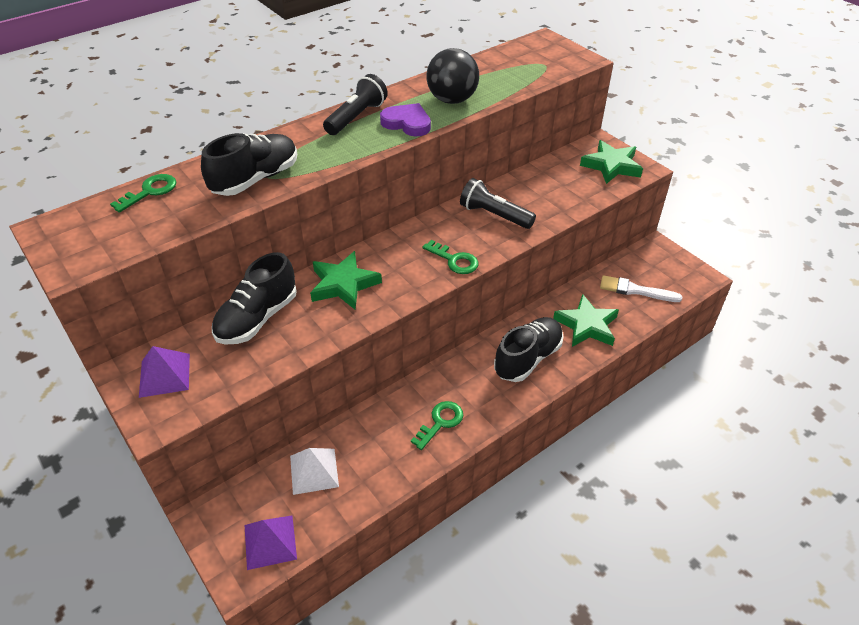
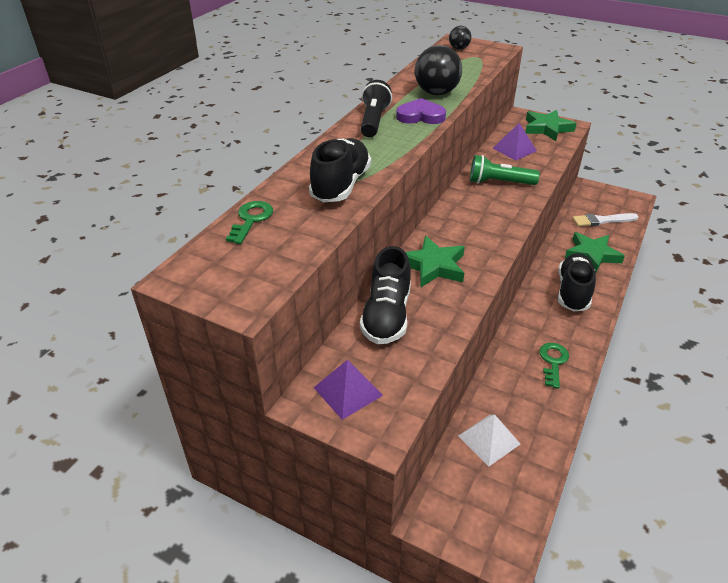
camera: 25 degrees left, 5 degrees down
(270, 542) = (505, 514): purple pyramid -> purple pyramid (514, 149)
(454, 260) = (503, 222): green key -> none
(494, 215) = (499, 183): black flashlight -> green flashlight
(535, 50) = (459, 48): none -> black ball

